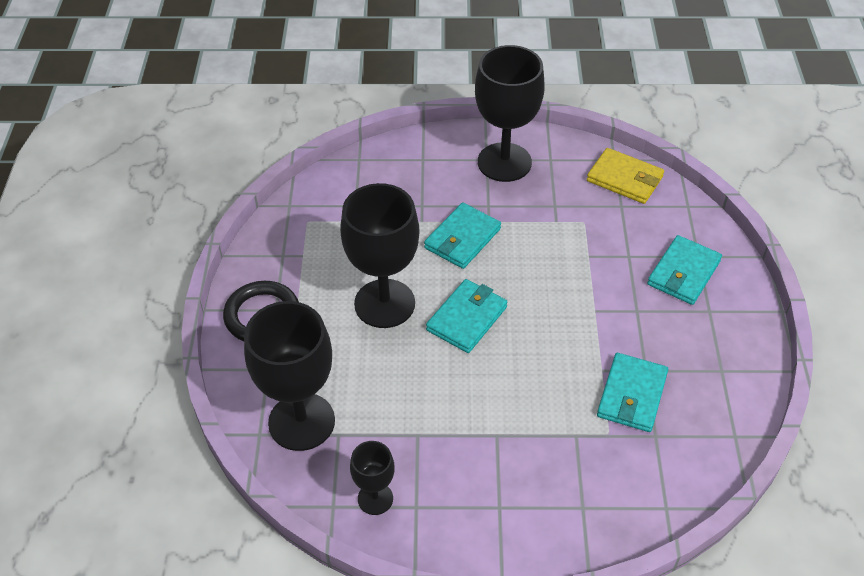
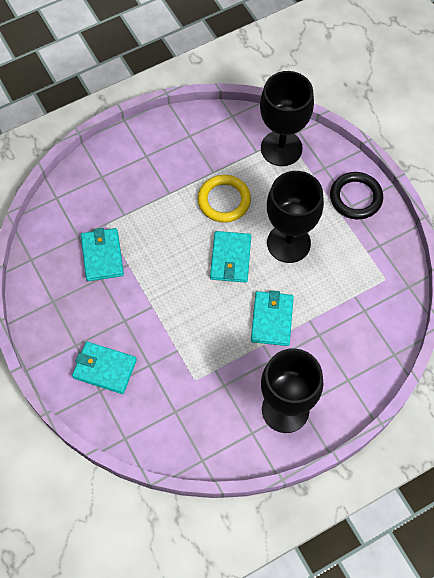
camera: 150 degrees right, 15 degrees up
(375, 498) = (213, 129): black goblet -> none
(428, 389) = (224, 200): none -> yellow ring
(625, 179) = (184, 441): yellow wallet -> none
(683, 273) = (104, 369): turquoise wallet -> turquoise wallet turned 75 degrees counterclockwise

